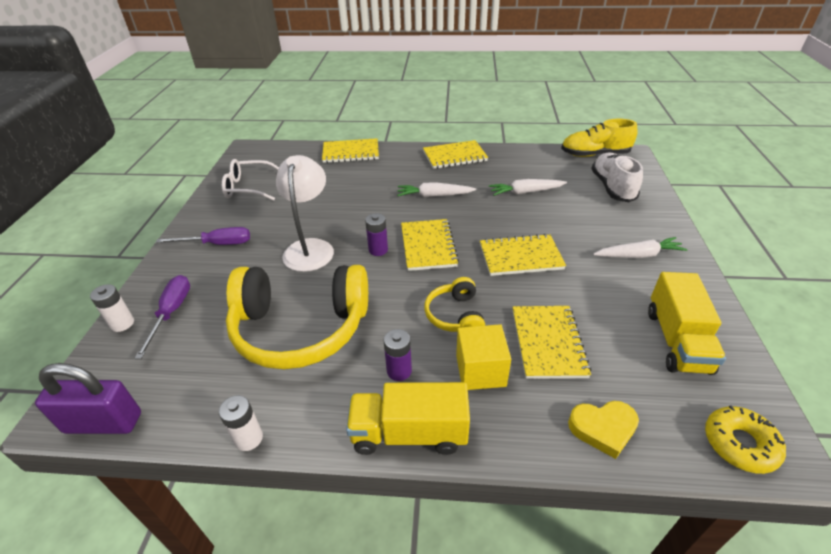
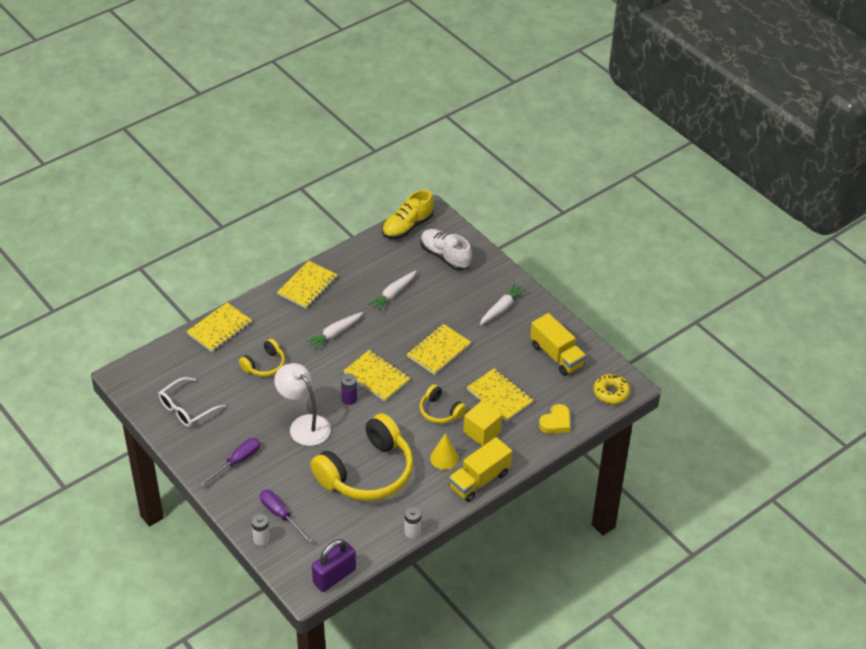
camera: 45 degrees left, 5 degrees up
(347, 189) = (264, 365): none -> yellow headphones
(399, 371) = (444, 458): purple battery -> yellow cone

